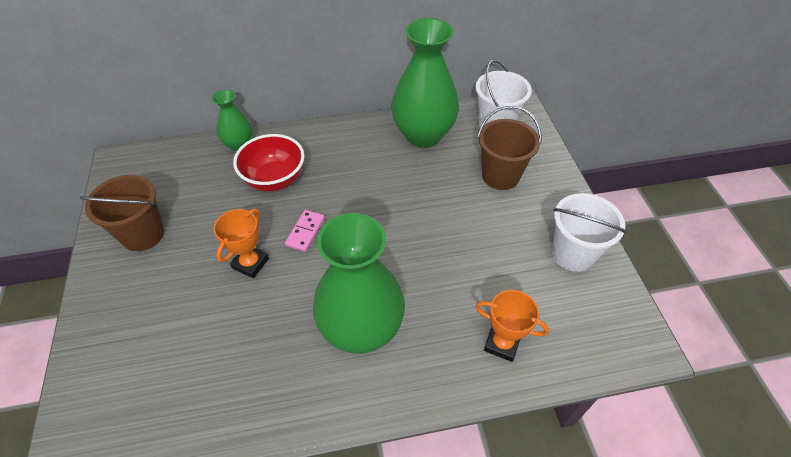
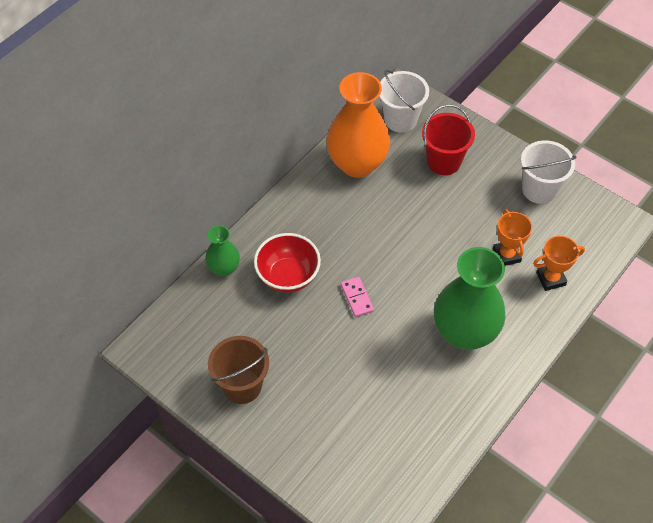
camera: 40 degrees left, 5 degrees up
(250, 263) = (345, 346): orange trophy -> orange trophy (506, 255)
(423, 135) = (357, 164): green vase -> orange vase
(500, 176) = (443, 161): brown bucket -> red bucket

